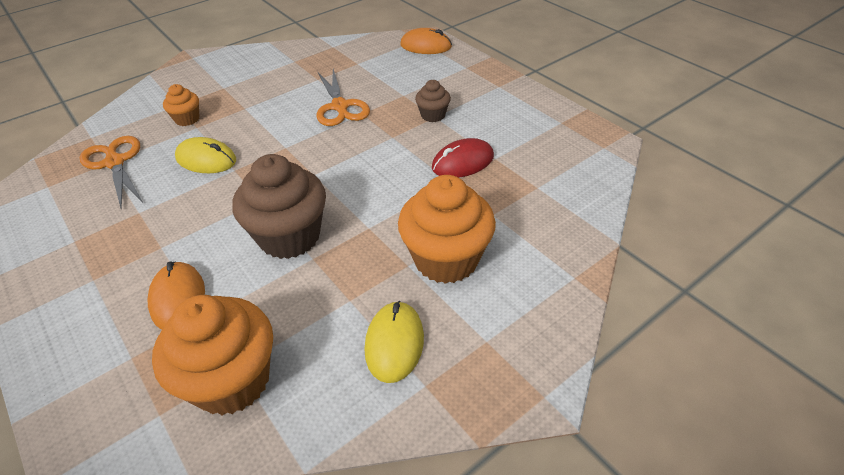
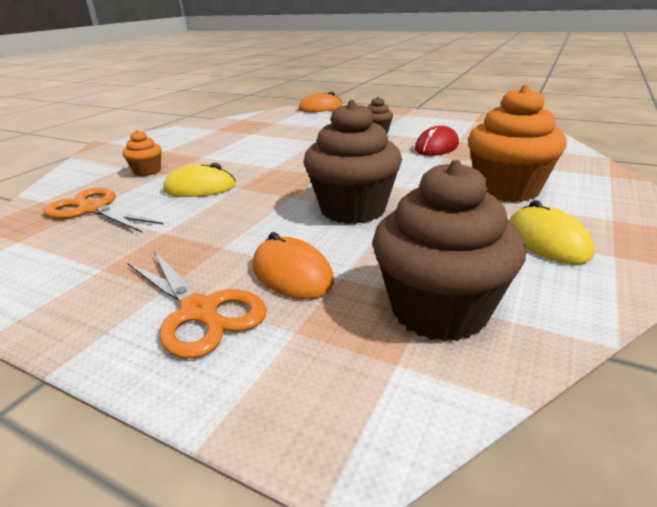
camera: 25 degrees left, 15 degrees down
(231, 380) = (439, 310): orange cupcake -> brown cupcake
(340, 107) = (292, 142): orange scissors -> orange scissors (200, 312)

